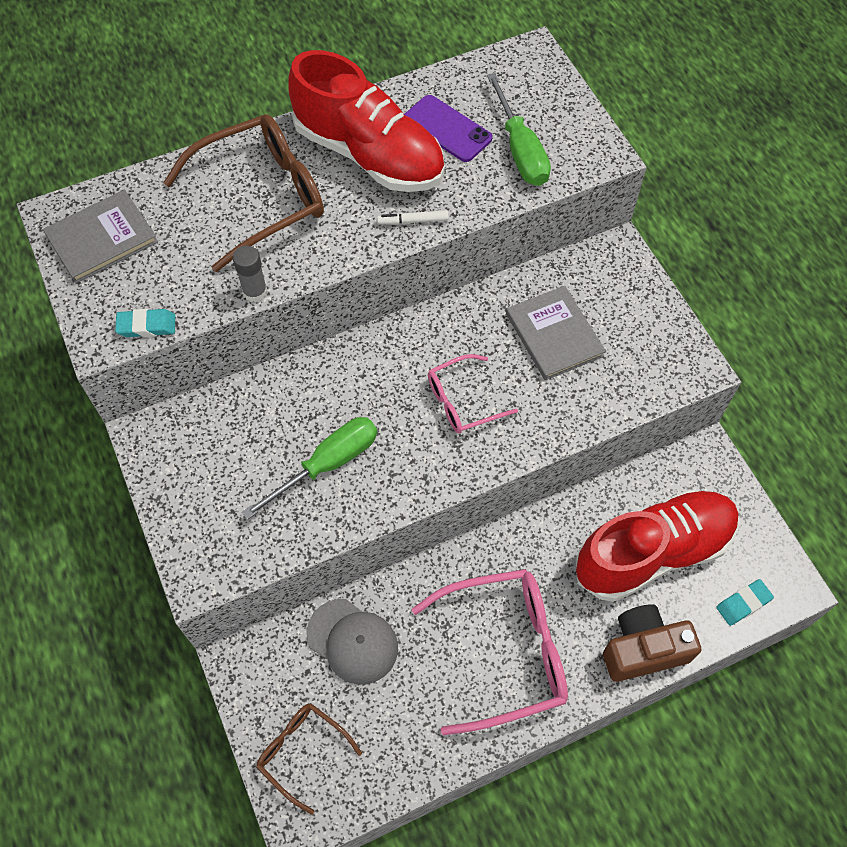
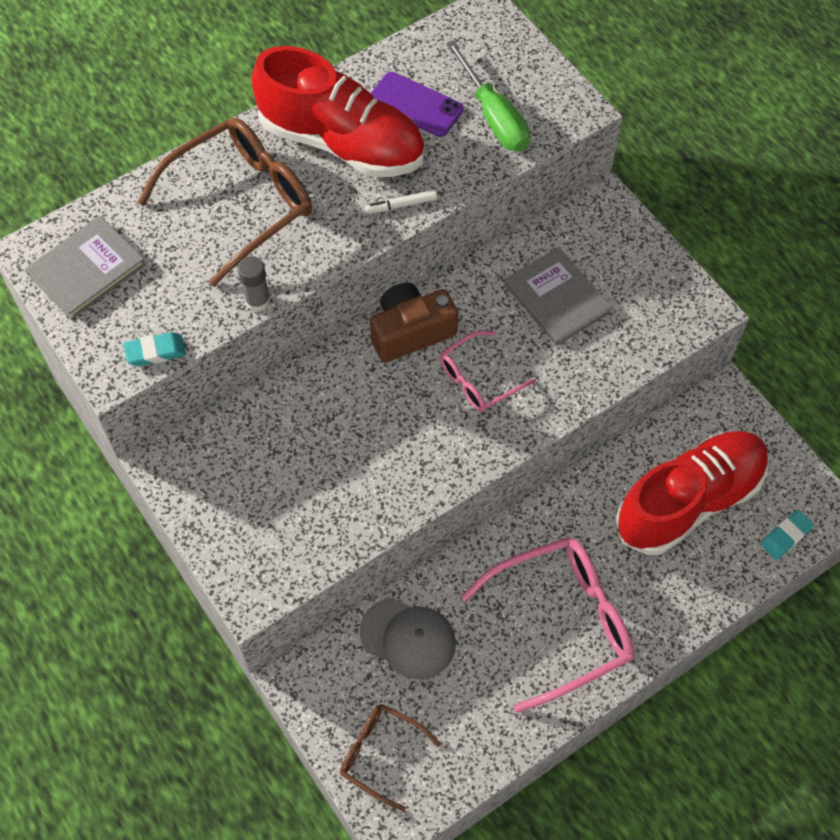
camera: 10 degrees left, 0 degrees up
(327, 464) = (356, 463): green screwdriver -> none
(643, 649) = (697, 597): brown camera -> brown camera (411, 332)

